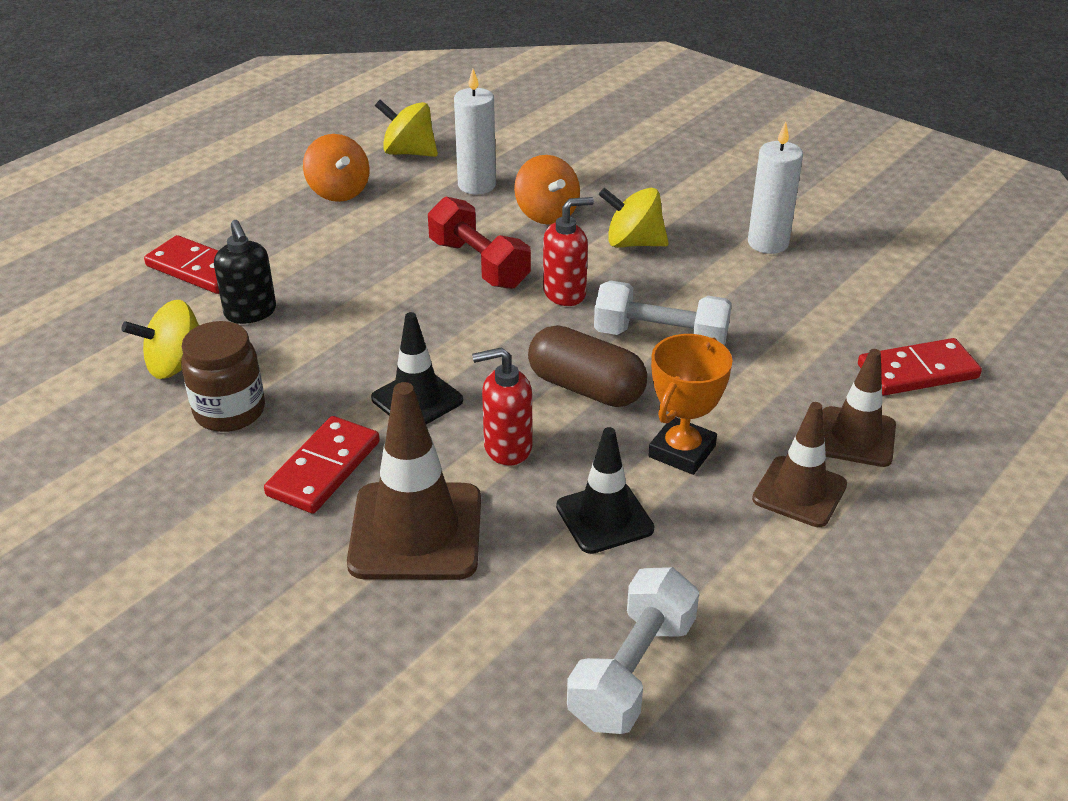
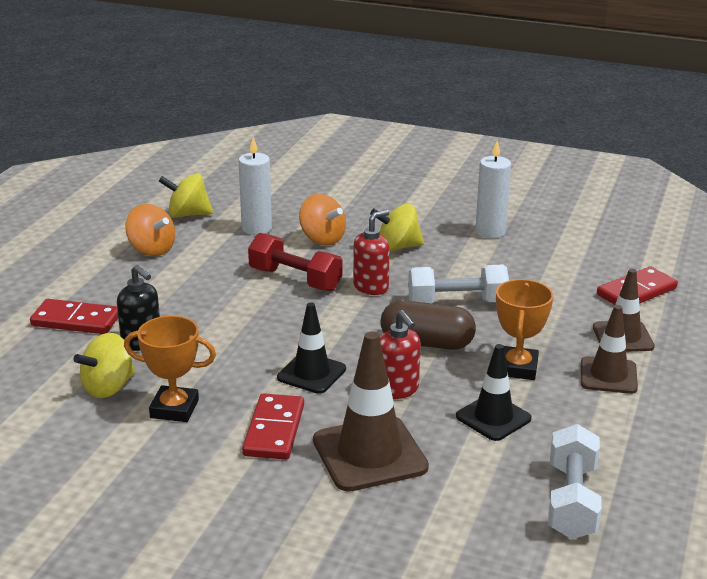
camera: 20 degrees left, 10 degrees down
(229, 411) = (174, 409): brown jar -> orange trophy
(507, 447) = (397, 390): red soap dispenser -> red soap dispenser turned 90 degrees counterclockwise

